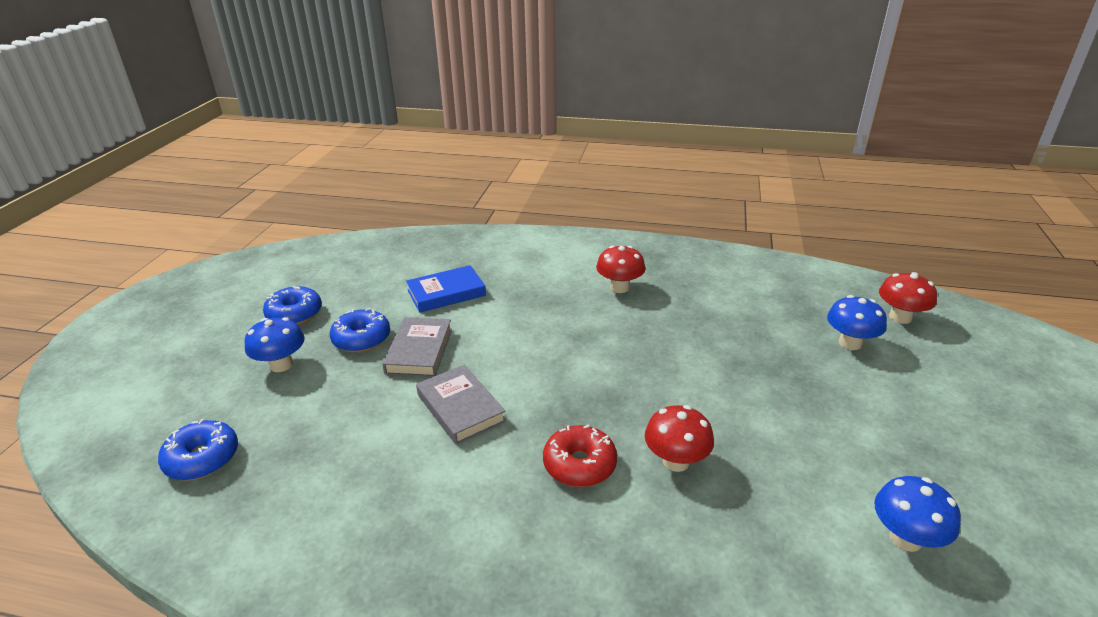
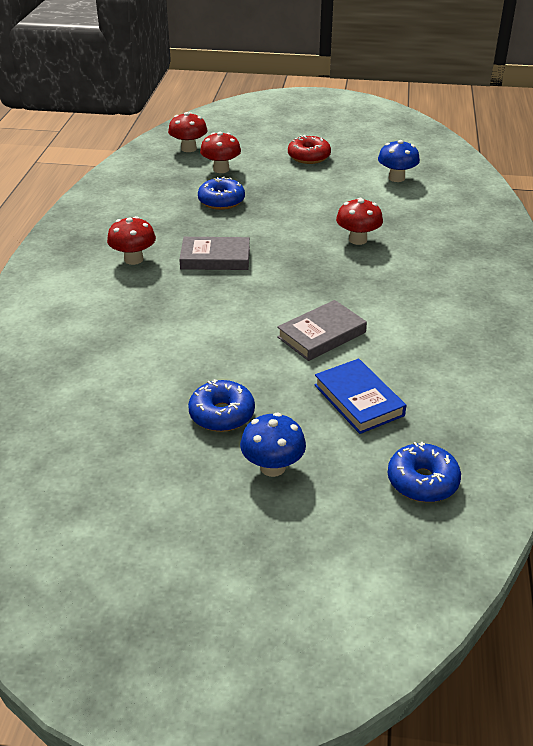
camera: 95 degrees left, 5 degrees up
(294, 314) = (169, 484): blue donut -> blue donut (221, 201)
(419, 351) = (241, 370): grey book -> grey book (215, 258)
(446, 293) = (132, 366): blue book -> blue book (358, 400)
(579, 465) = (371, 276): red donut -> red donut (309, 157)
(850, 343) = (221, 169): blue mushroom -> red mushroom

